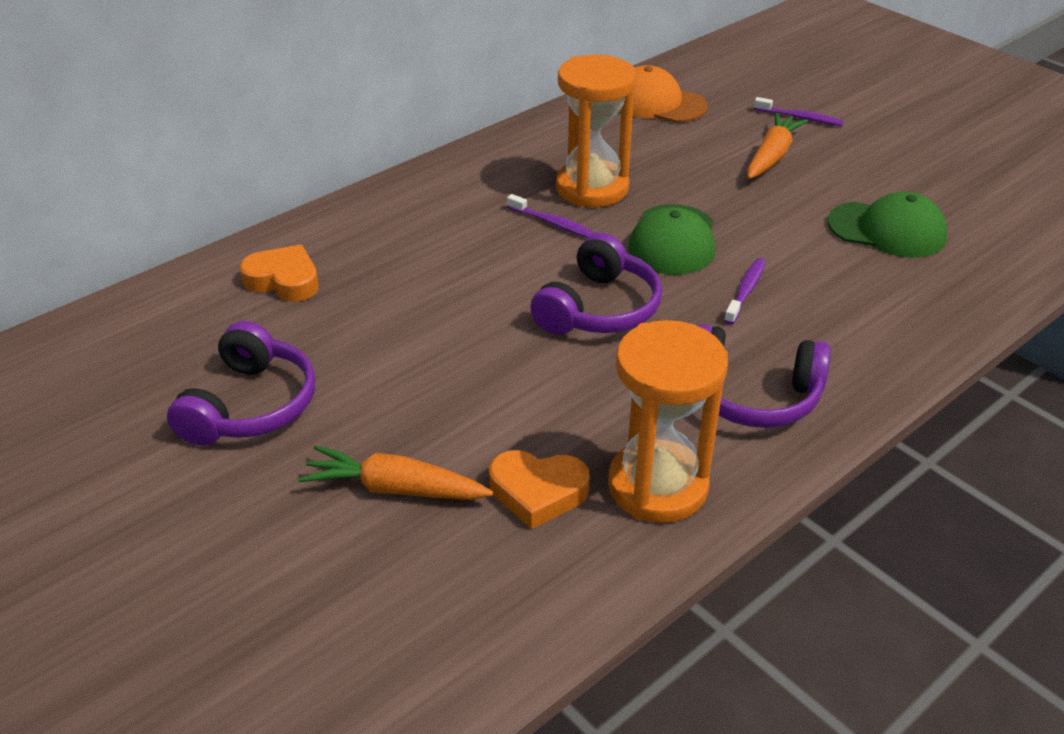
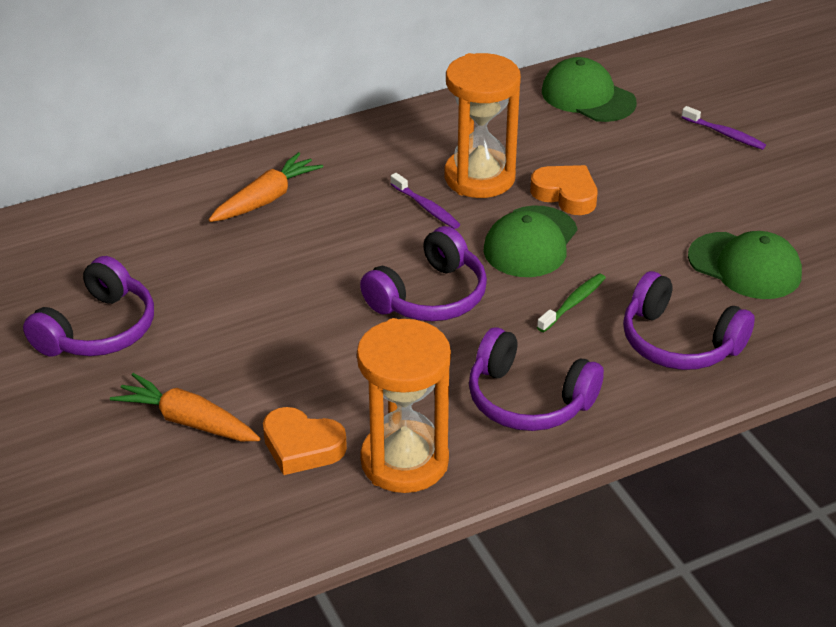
camera: 15 degrees right, 0 degrees up
(284, 280) = (165, 222): orange heart -> orange heart (566, 194)
(657, 103) = (588, 97): orange cap -> green cap
(745, 291) = (573, 303): purple toothbrush -> green toothbrush
(772, 156) = (673, 171): orange carrot -> orange carrot (266, 199)
(868, 311) = (679, 342): none -> purple headphones

